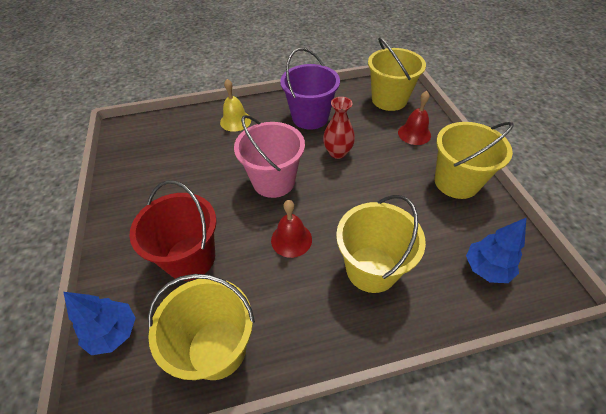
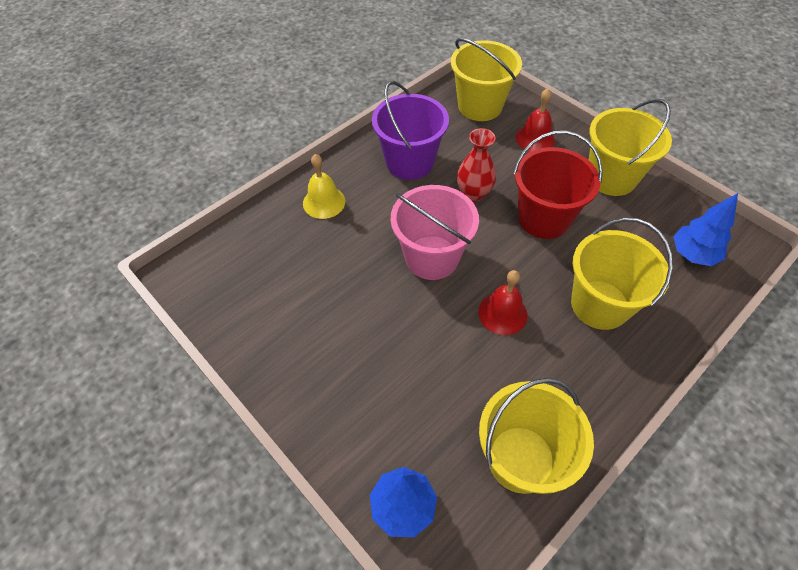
camera: 30 degrees left, 5 degrees up
(190, 258) = (414, 386): red bucket -> red bucket (543, 218)

